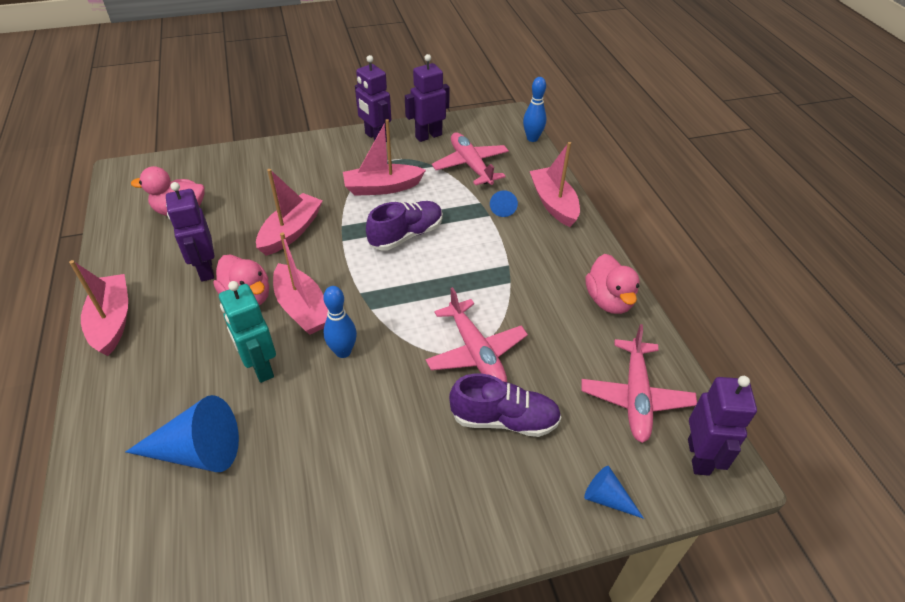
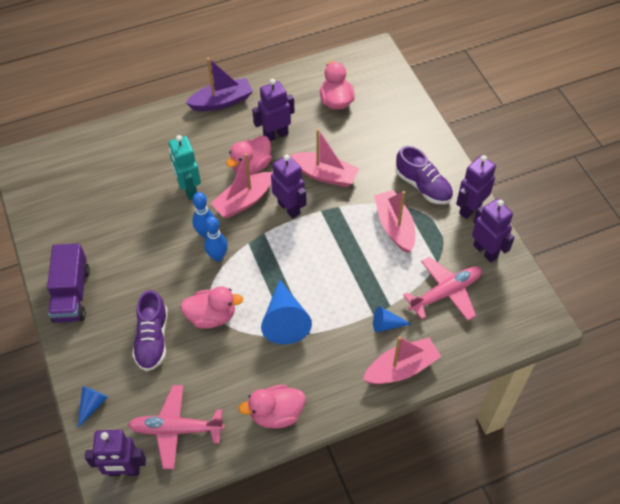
camera: 85 degrees right, 10 degrees up
(112, 321) = (222, 101): pink boat -> purple boat
(197, 451) = (125, 175): blue cone -> blue cone (285, 320)
(260, 367) = (189, 190): turquoise robot -> turquoise robot turned 75 degrees counterclockwise
(329, 267) = (289, 208): none -> purple robot
(406, 235) = (334, 253): purple shoe -> purple shoe (423, 186)
(413, 532) = (72, 294): none -> purple truck
(476, 352) = (212, 316): pink plane -> pink duck
(532, 138) = (508, 346): blue bowling pin -> blue bowling pin (218, 256)

